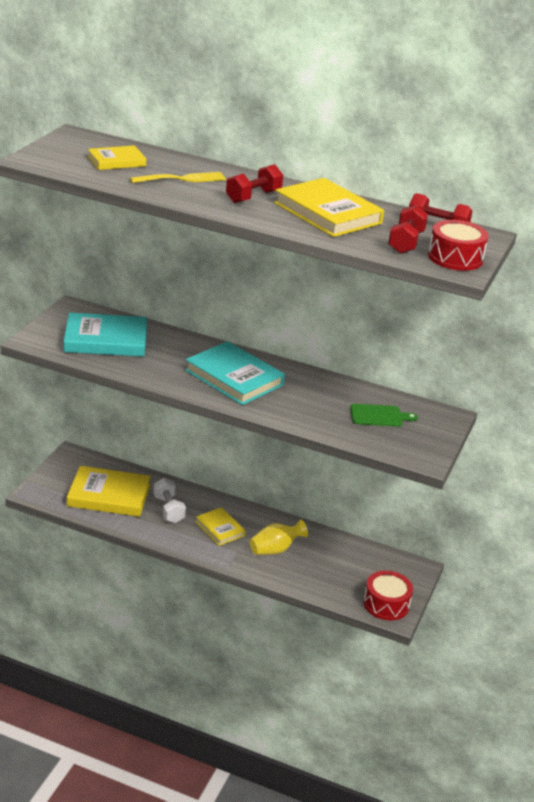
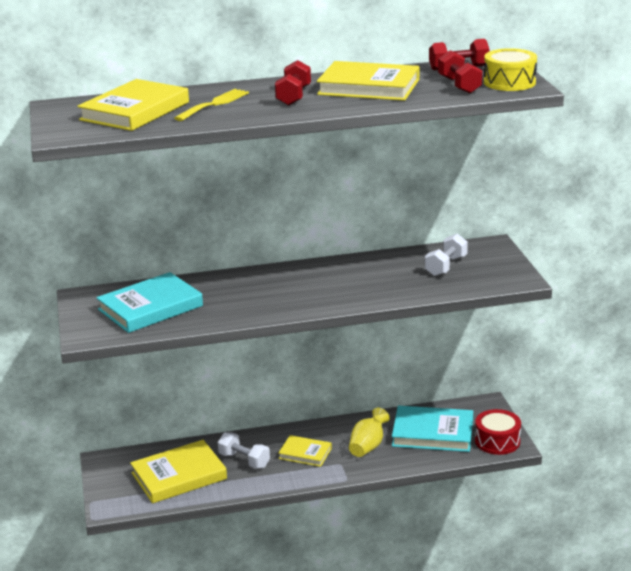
camera: 30 degrees left, 5 degrees down
(116, 161) = (135, 111): yellow book -> yellow book, size x1.74
(234, 378) = (299, 289): turquoise book -> turquoise book (432, 433)
(379, 416) = (446, 266): green cutting board -> white dumbbell
(455, 258) = (509, 82): red drum -> yellow drum

